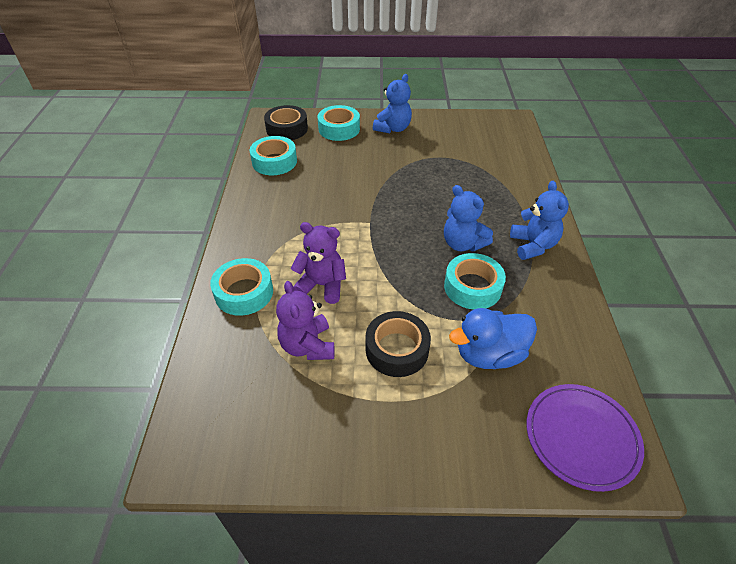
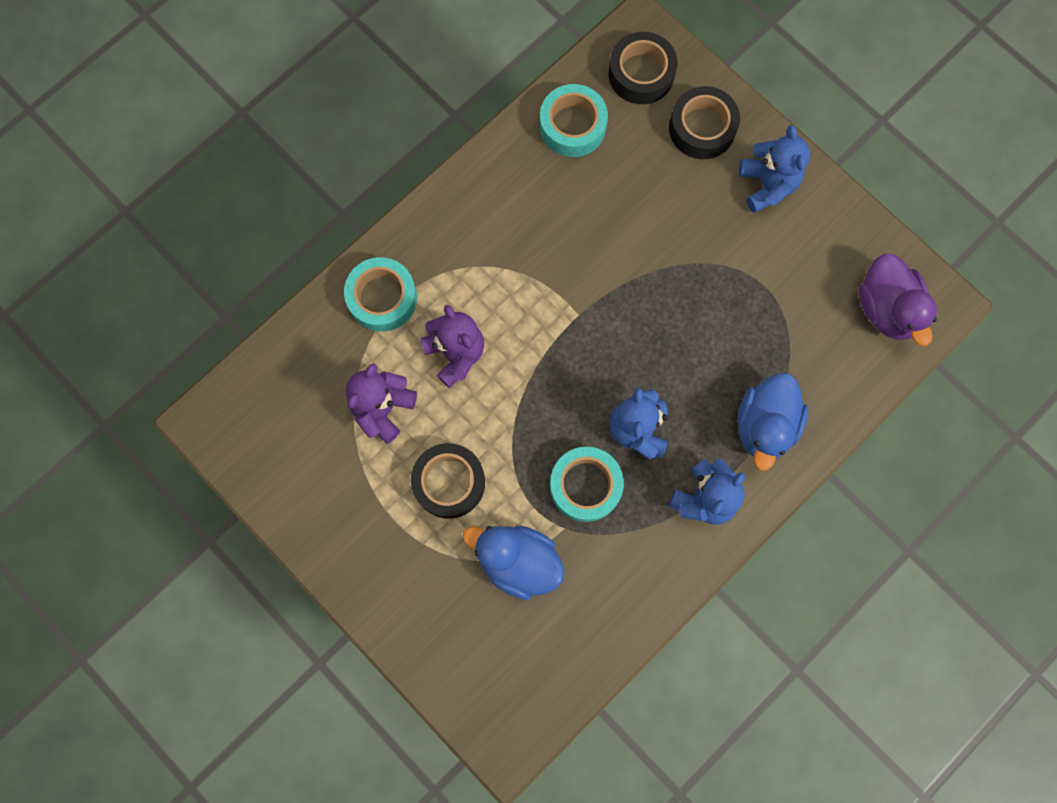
camera: 45 degrees right, 30 degrees up
(339, 129) = (702, 128): turquoise tape -> black tape
(393, 128) = (767, 185): blue teddy bear -> blue teddy bear turned 90 degrees counterclockwise
(498, 133) = (886, 309): none -> purple duck
(514, 200) = (765, 425): none -> blue duck
(581, 437) = (501, 691): purple plate -> none

